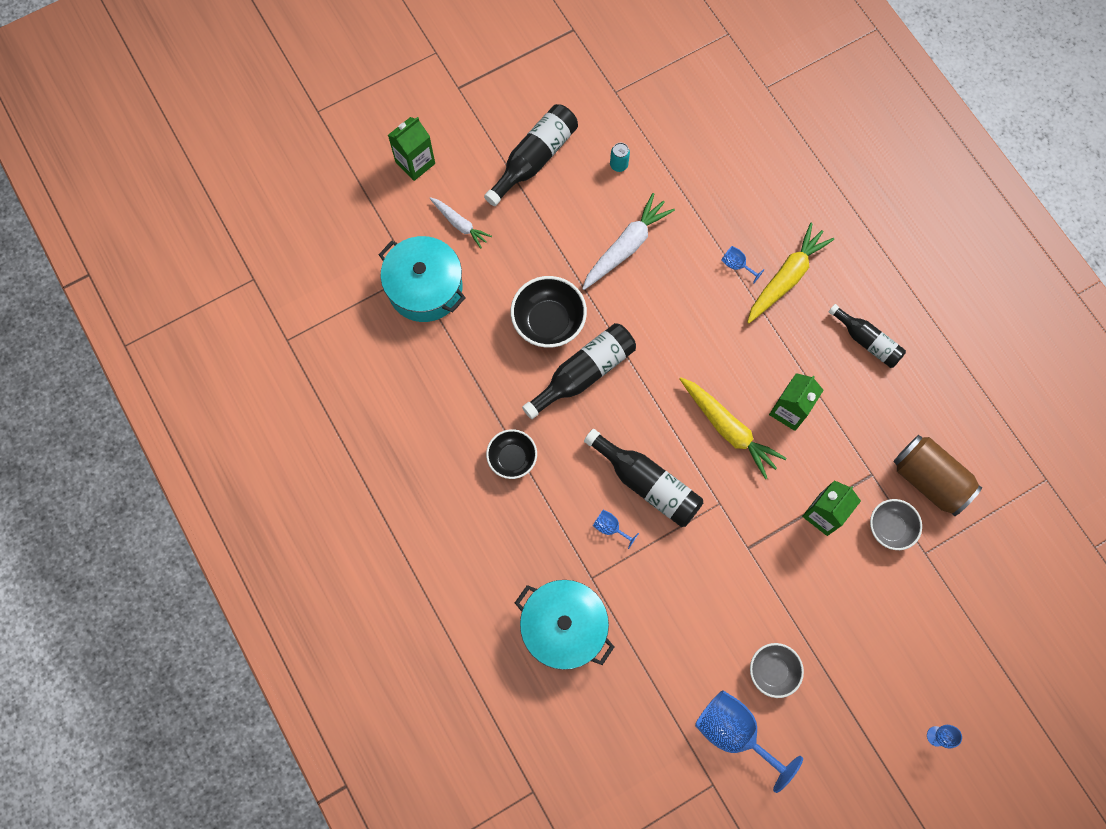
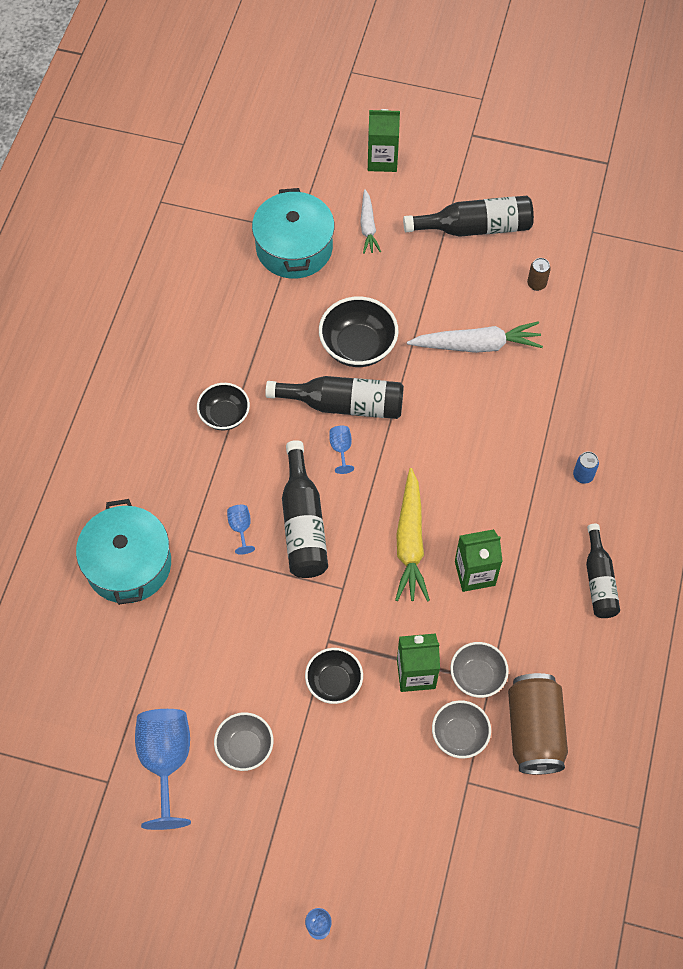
camera: 45 degrees right, 10 degrees down
(618, 165) = (536, 284): turquoise can -> brown can
(737, 265) = (551, 432): blue goblet -> blue goblet (341, 449)
(781, 571) = (334, 682): none -> black bowl
(786, 278) = (583, 475): yellow carrot -> blue can
(861, 478) = (477, 676): none -> grey bowl

